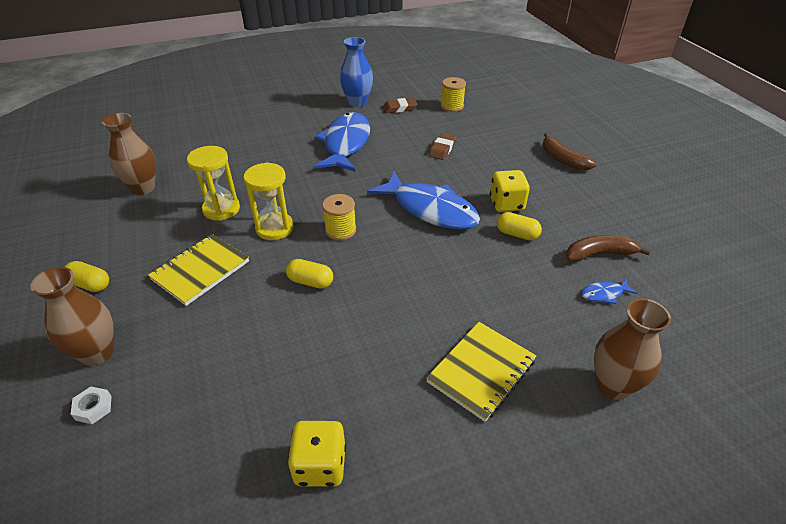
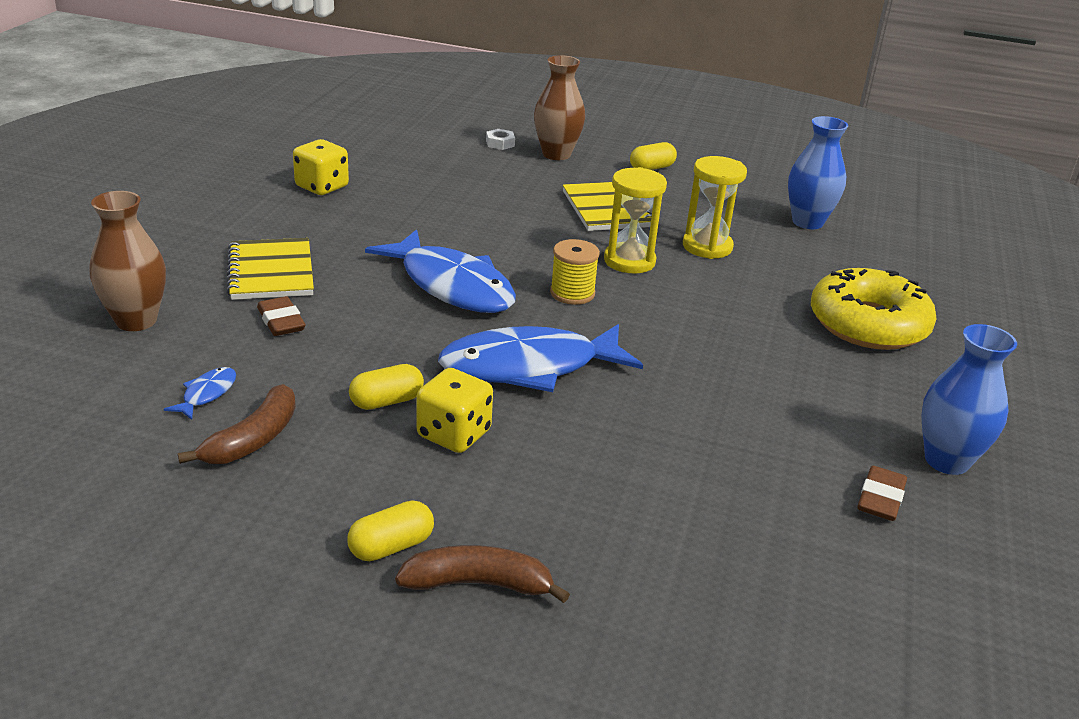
camera: 125 degrees right, 10 degrees down
(143, 188) = (807, 222): brown vase -> blue vase
(263, 139) = (868, 324): none -> yellow donut
(310, 282) = (511, 248): yellow capsule -> yellow capsule (391, 546)
(346, 143) = (788, 382): blue fish -> blue fish (452, 286)
(442, 149) = (673, 463): brown eraser -> brown eraser (281, 321)
(452, 106) = (836, 575): yellow spool -> none

